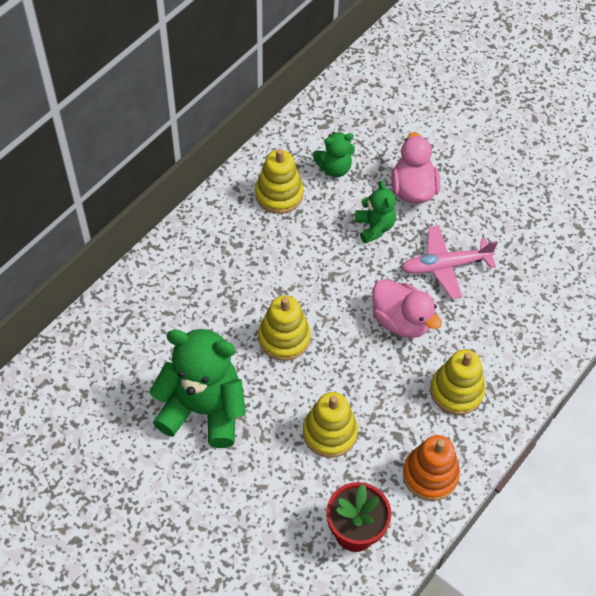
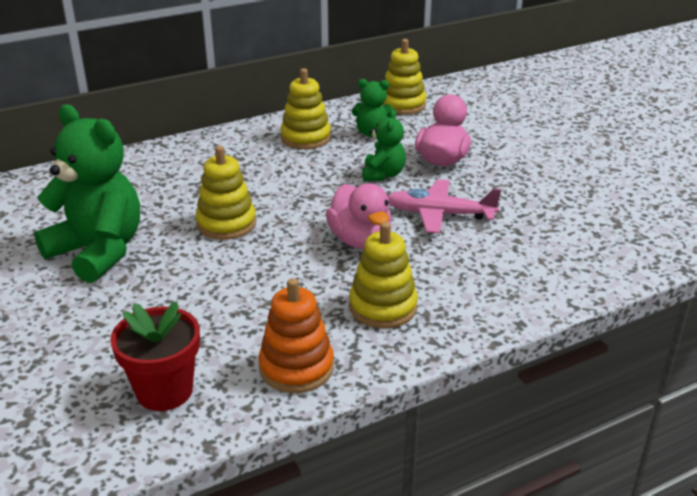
camera: 25 degrees right, 25 degrees down
(329, 432) = (210, 302): yellow stacking toy -> yellow stacking toy (402, 105)

